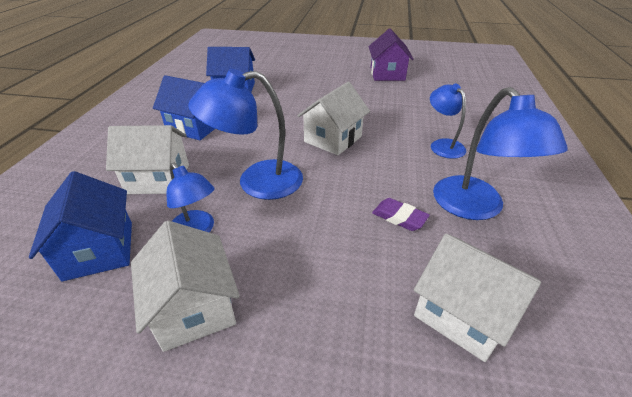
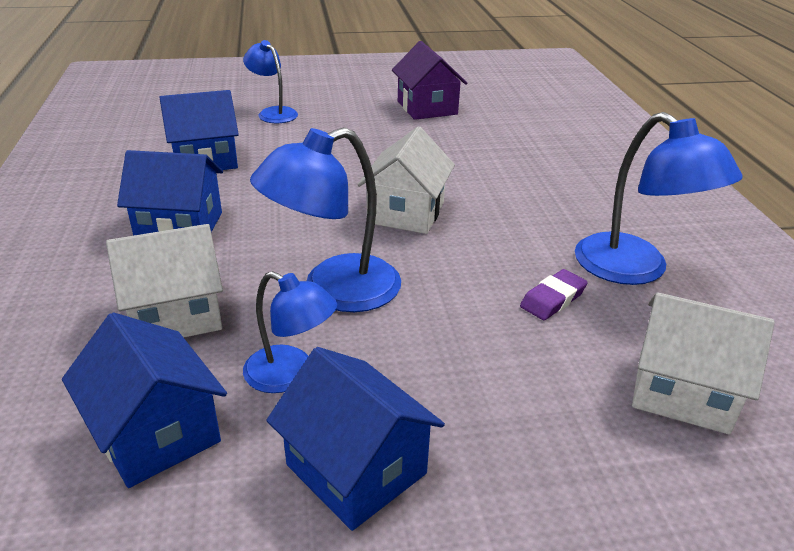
camera: 20 degrees left, 5 degrees down
(194, 307) = (356, 469): white house -> blue house
(399, 217) = (553, 299): purple eraser -> purple eraser turned 60 degrees counterclockwise
(443, 145) = (556, 197): blue lamp -> blue lamp (273, 113)

